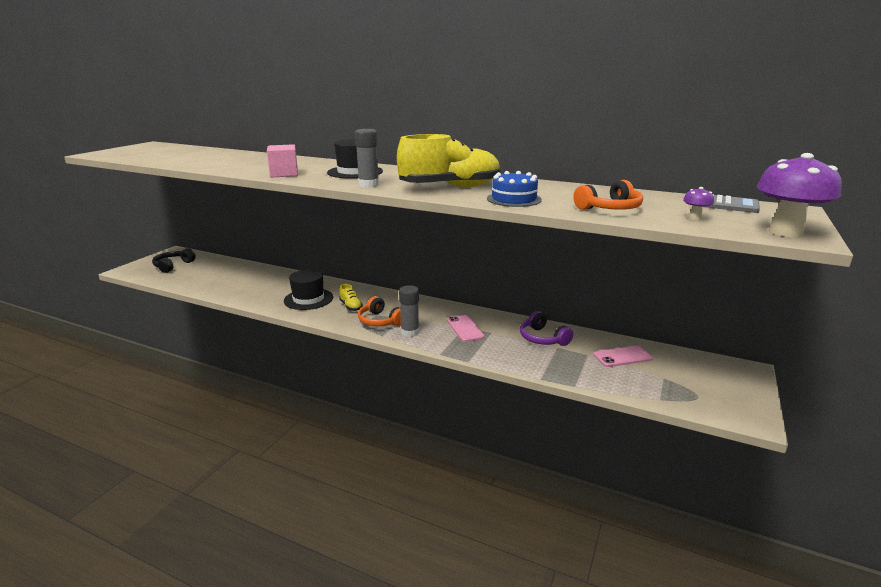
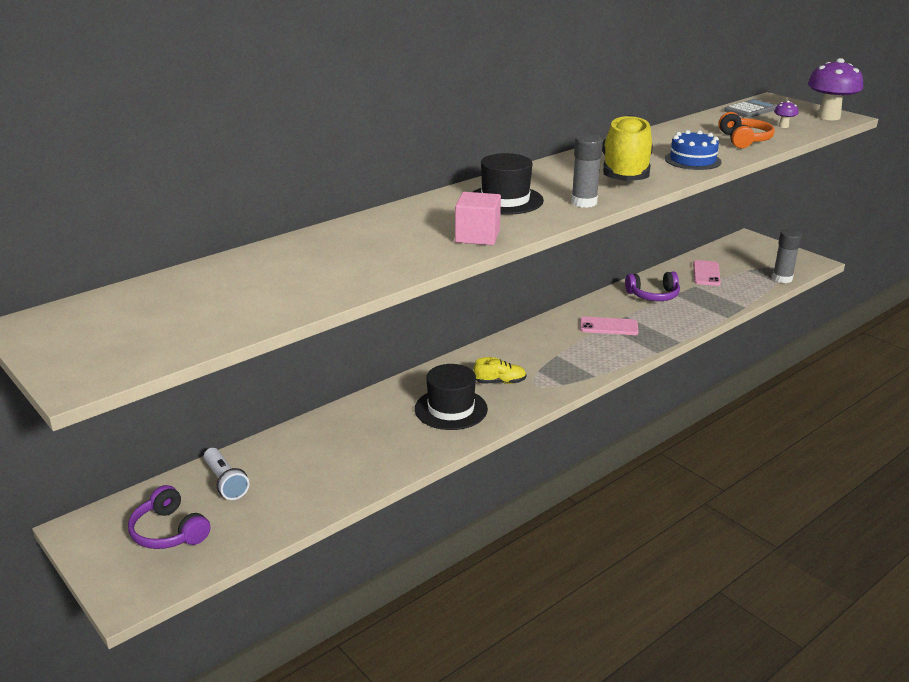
camera: 65 degrees left, 5 degrees up
(173, 266) = (169, 531): black headphones -> purple headphones
(215, 266) = (225, 482): none -> white flashlight
(380, 321) = (557, 370): orange headphones -> none
(410, 332) = (597, 358): grey glue stick -> grey glue stick (782, 279)

